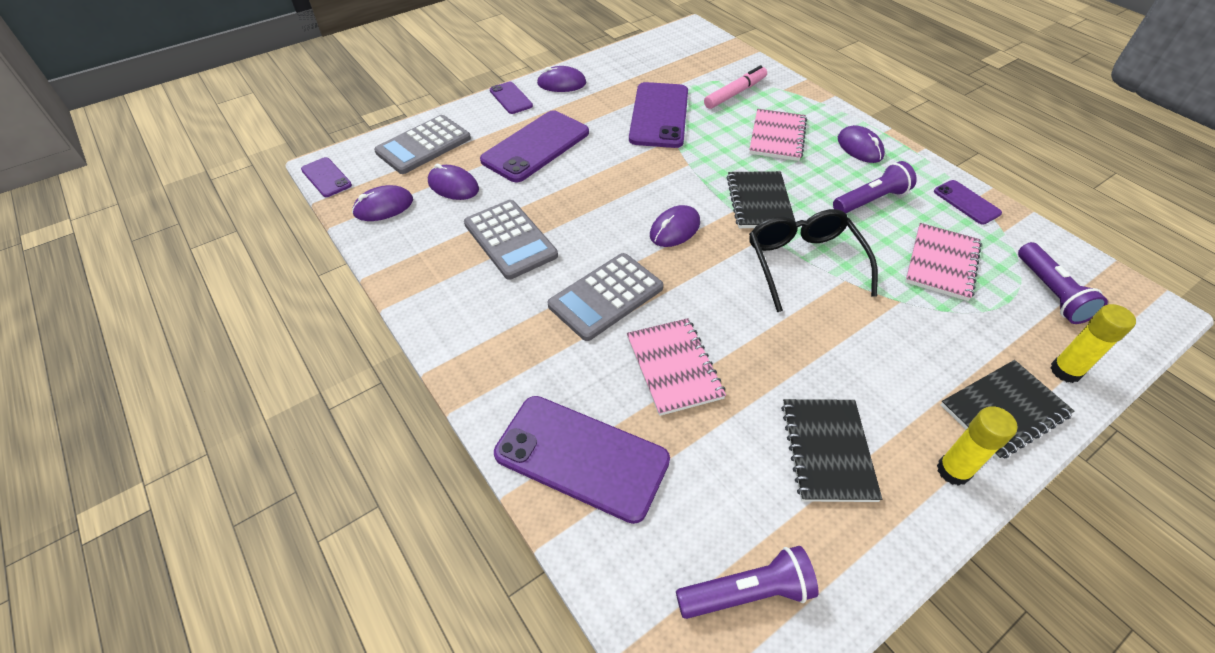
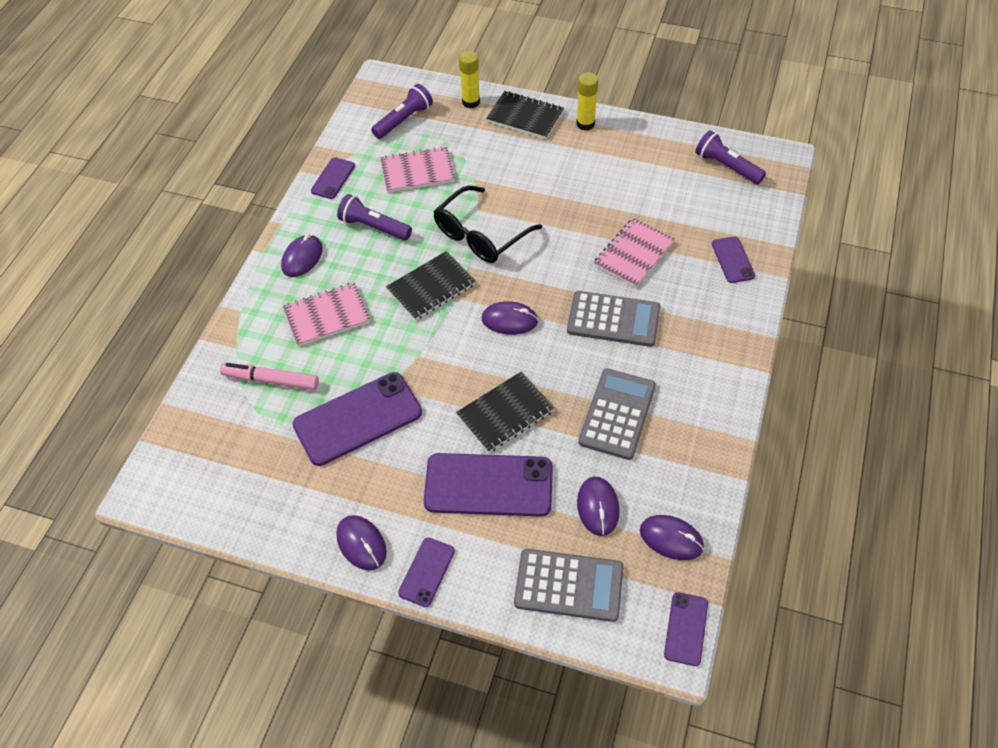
camera: 125 degrees left, 5 degrees up
(581, 457) = (732, 260): purple phone -> purple phone, size x0.51
(827, 451) = (621, 169): black notebook -> black notebook (505, 413)

